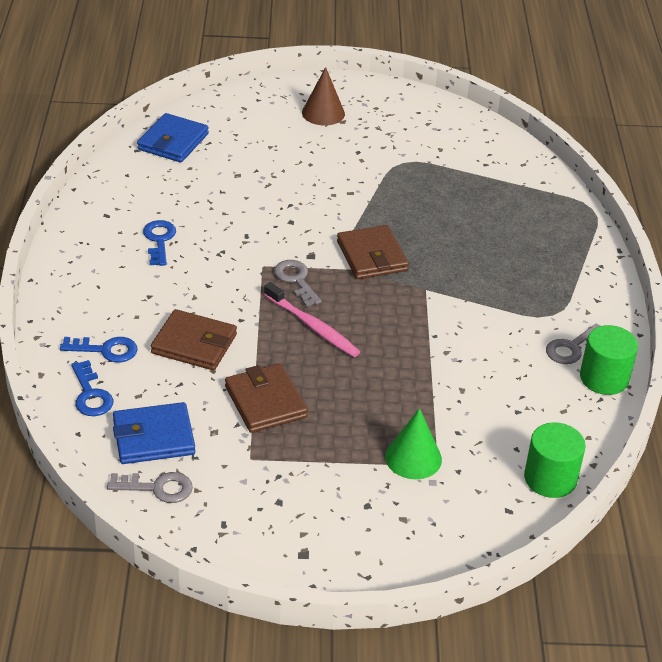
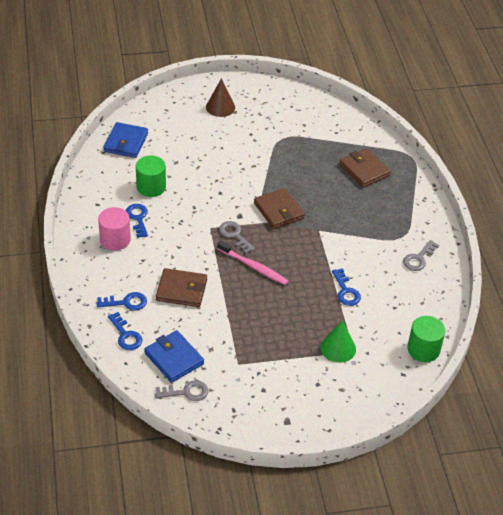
camera: 10 degrees left, 5 degrees up
(117, 264) = (115, 240): none -> pink cylinder
(153, 437) = (174, 358): blue wallet -> blue wallet turned 75 degrees clockwise
(265, 402) = (237, 324): brown wallet -> brown wallet (364, 170)
(446, 378) = (346, 291): none -> blue key
(604, 378) = (442, 277): green cylinder -> green cylinder (151, 187)

